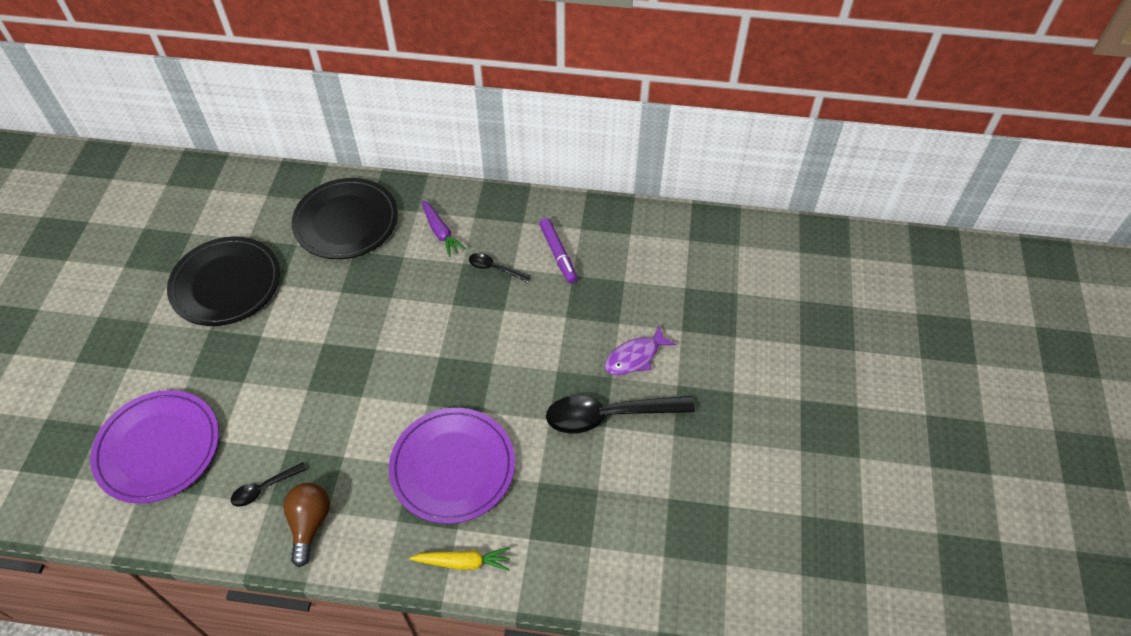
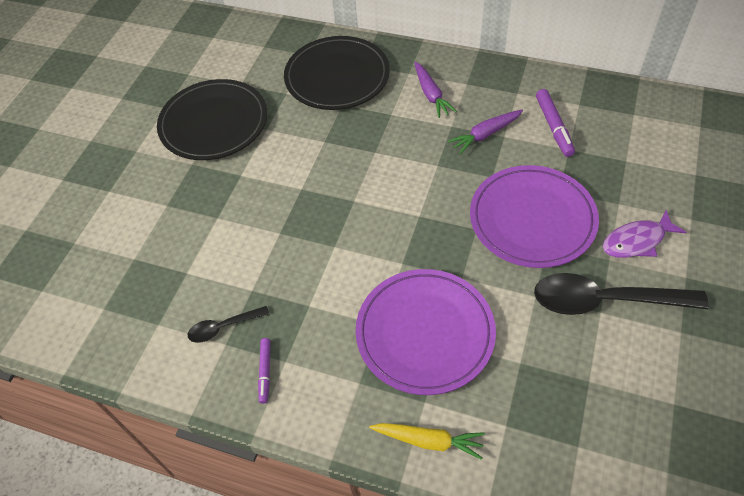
camera: 15 degrees right, 0 degrees up
(158, 448) = (125, 272): purple plate -> purple plate (532, 219)
(309, 524) = (265, 372): brown light bulb -> purple marker
(495, 268) = (485, 135): black spoon -> purple carrot

